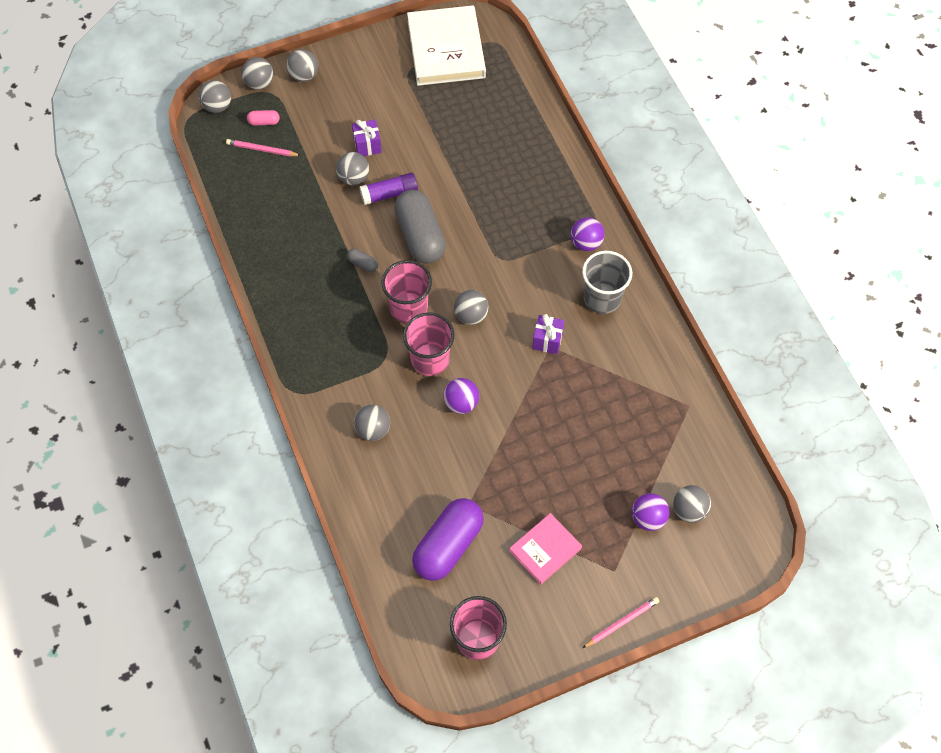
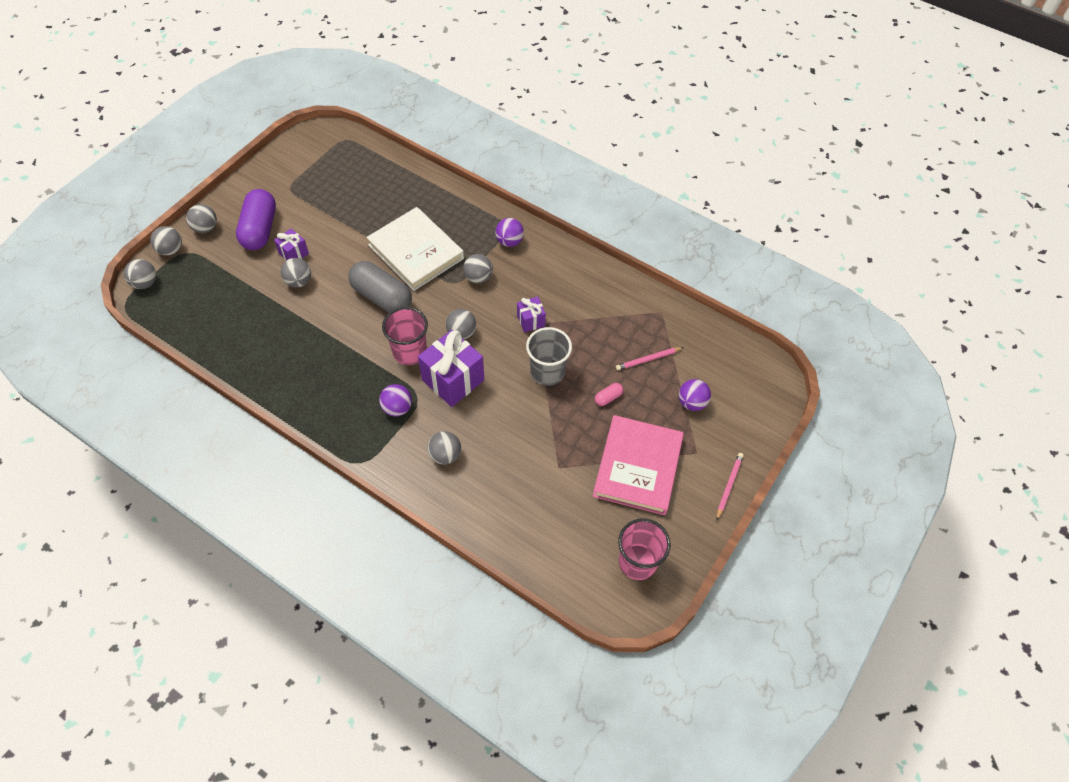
camera: 35 degrees left, 5 degrees down
(262, 150) = (207, 297): pink pencil -> pink pencil (648, 359)
(264, 122) = (194, 276): pink capsule -> pink capsule (608, 398)
(363, 264) = (350, 339): grey capsule -> none
(389, 194) = (336, 279): purple glue stick -> none
(430, 359) = (453, 380): pink cup -> purple gift
(446, 49) = (309, 160): white book -> white book (416, 252)
(448, 545) = (565, 506): purple capsule -> purple capsule (260, 229)
(461, 403) = (499, 398): purple ball -> purple ball (397, 408)
(545, 550) = (638, 467): pink book -> pink book, size x1.77
(602, 298) = (548, 272): grey cup -> grey cup (547, 372)
(689, 510) = (714, 381): grey ball -> grey ball (478, 277)

